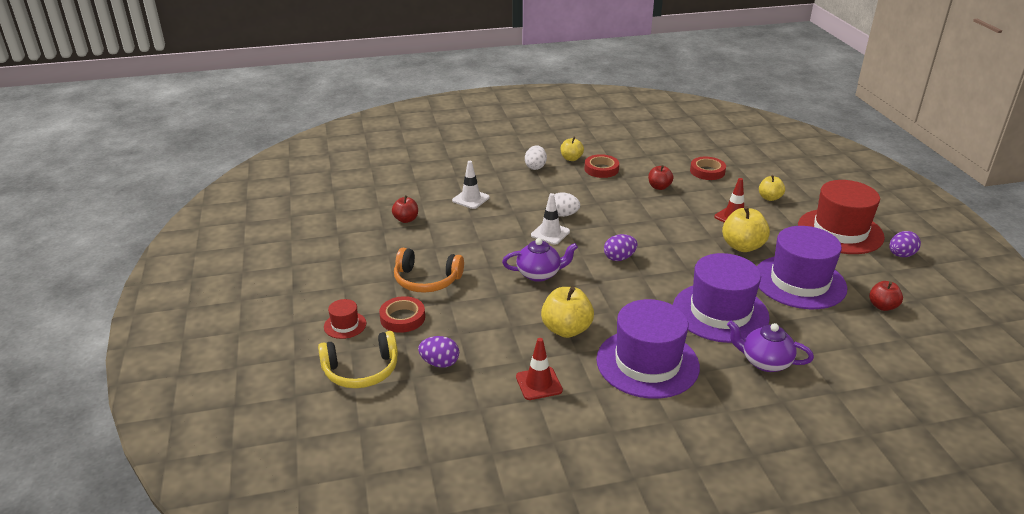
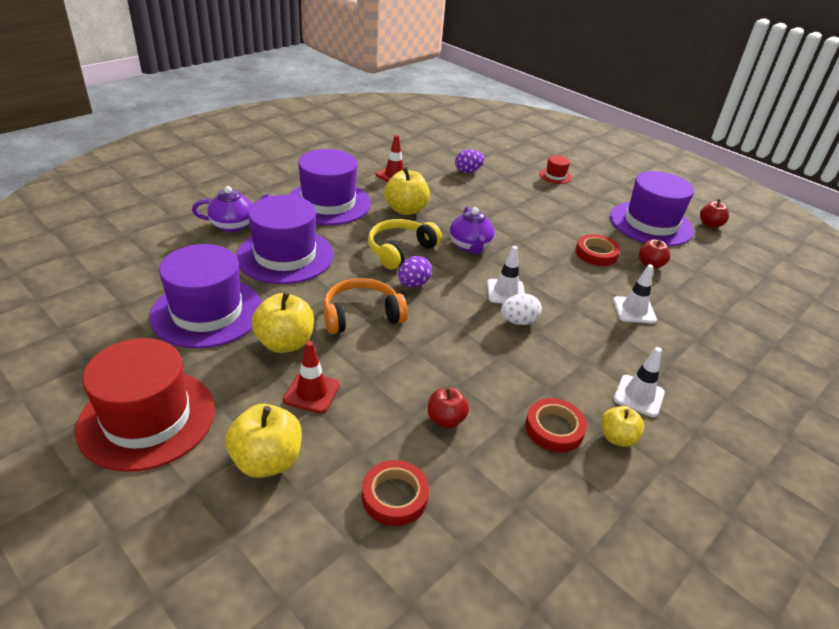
camera: 145 degrees right, 5 degrees up
(342, 247) = (651, 224): none -> purple hat
(361, 370) = (507, 158): yellow headphones -> yellow headphones (400, 250)
(402, 318) = (527, 188): red tape -> red tape (596, 254)
(426, 280) = (549, 216): orange headphones -> orange headphones (361, 315)
(535, 167) = (638, 396): white egg -> white traffic cone
(539, 274) = (470, 246): purple teapot -> purple teapot turned 60 degrees counterclockwise
(769, 198) = (267, 461): yellow apple -> yellow apple, size x1.63
(882, 306) = (109, 308): red apple -> red apple (710, 224)
(901, 255) = (59, 399): purple egg -> none

